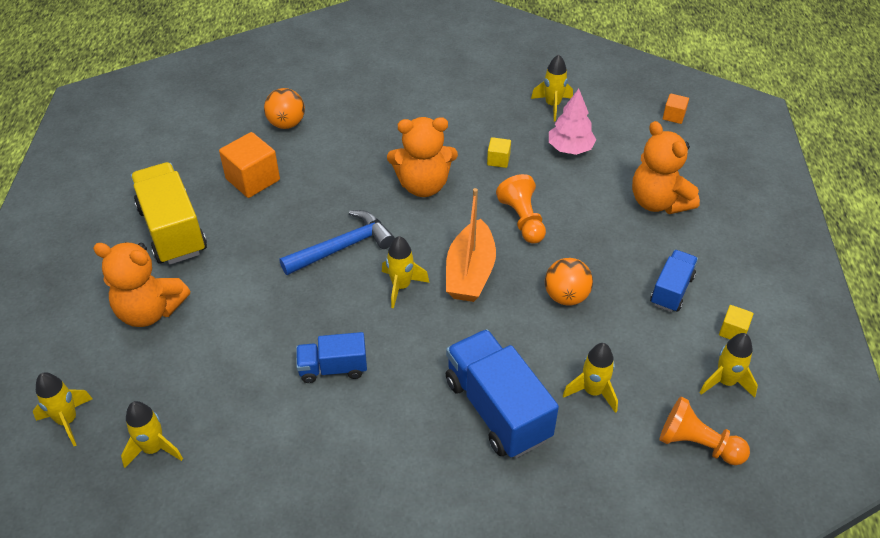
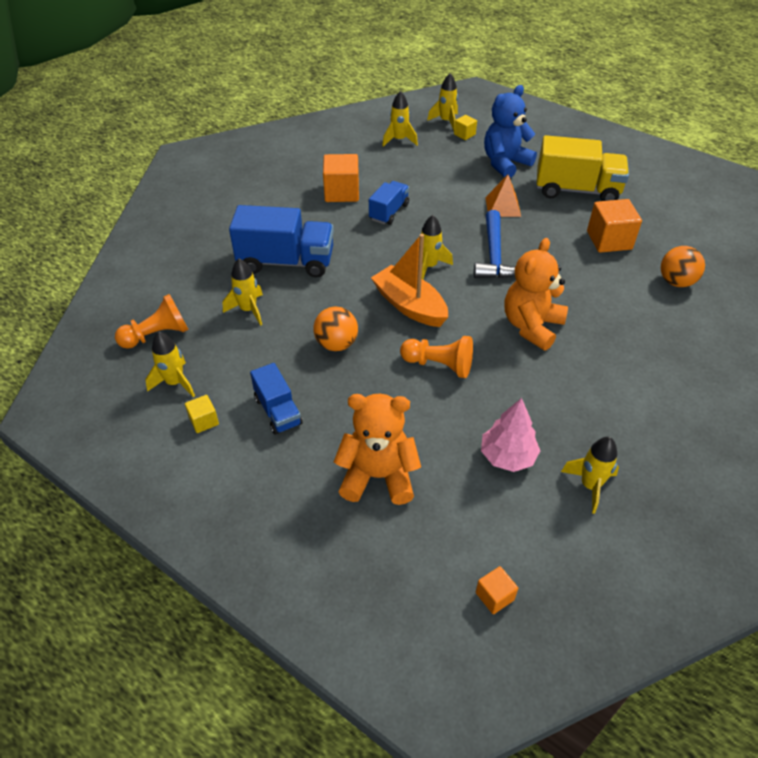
camera: 125 degrees right, 0 degrees up
(150, 311) = (505, 163): orange teddy bear -> blue teddy bear
(248, 275) = (503, 206): none -> orange pyramid
(327, 439) = (341, 192): none -> orange cube
(498, 160) = (529, 391): yellow cube -> yellow cube (464, 134)

